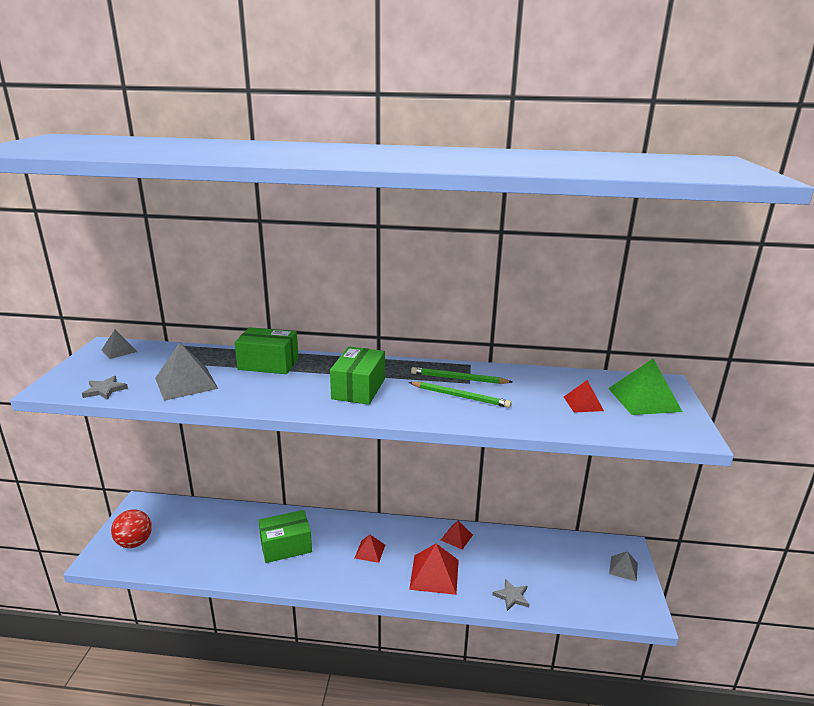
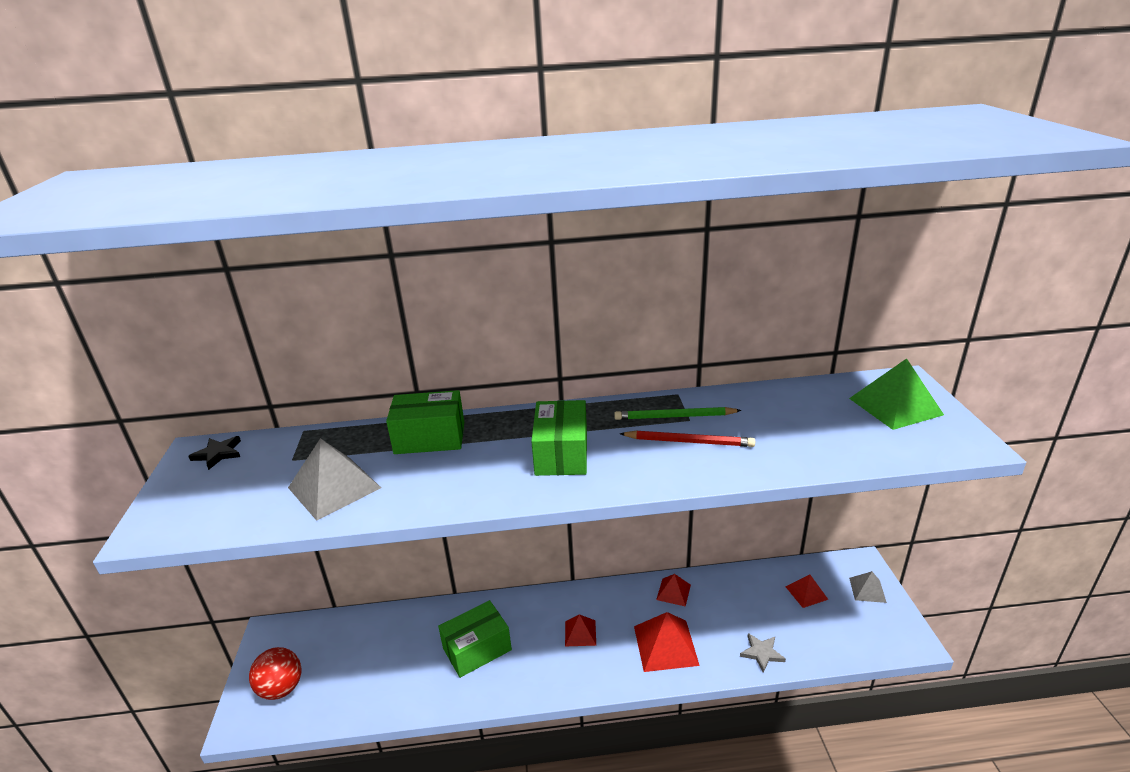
camera: 10 degrees left, 5 degrees up
(105, 390) = (226, 520): grey star -> none
(119, 350) = (218, 454): grey pyramid -> black star
(460, 396) = (689, 441): green pencil -> red pencil
(583, 403) = (832, 424): red pyramid -> red pyramid (806, 593)

